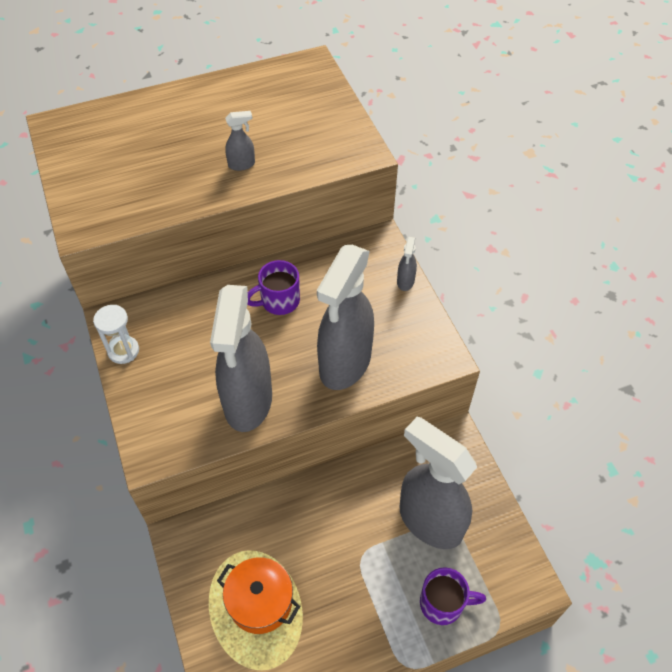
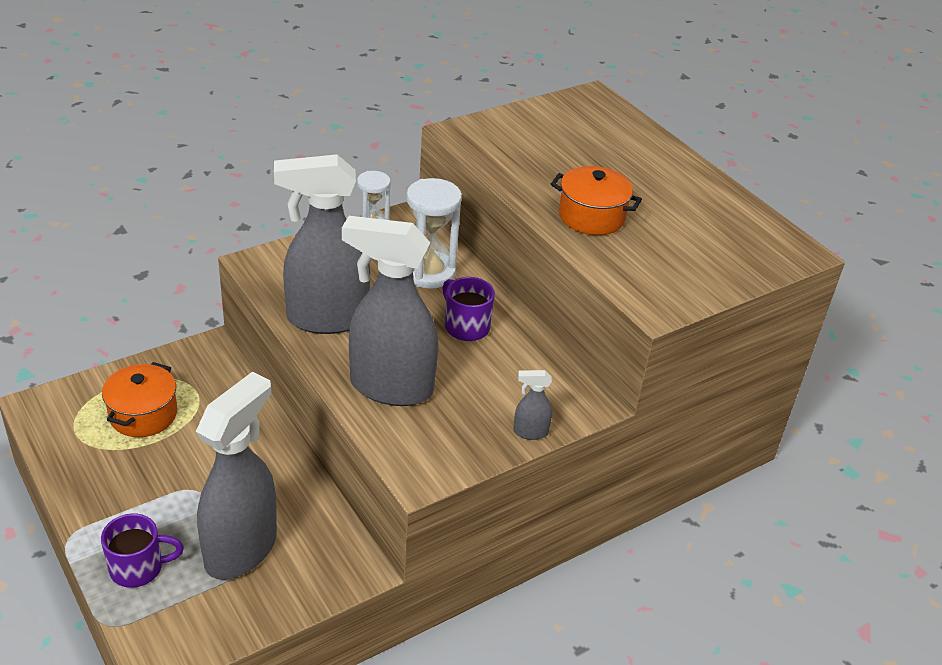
camera: 75 degrees right, 15 degrees down
(201, 316) = (429, 273): none -> white hourglass
(242, 164) = (591, 217): grey spray bottle -> orange pot
(443, 603) = (138, 568): purple mug -> purple mug turned 90 degrees counterclockwise

